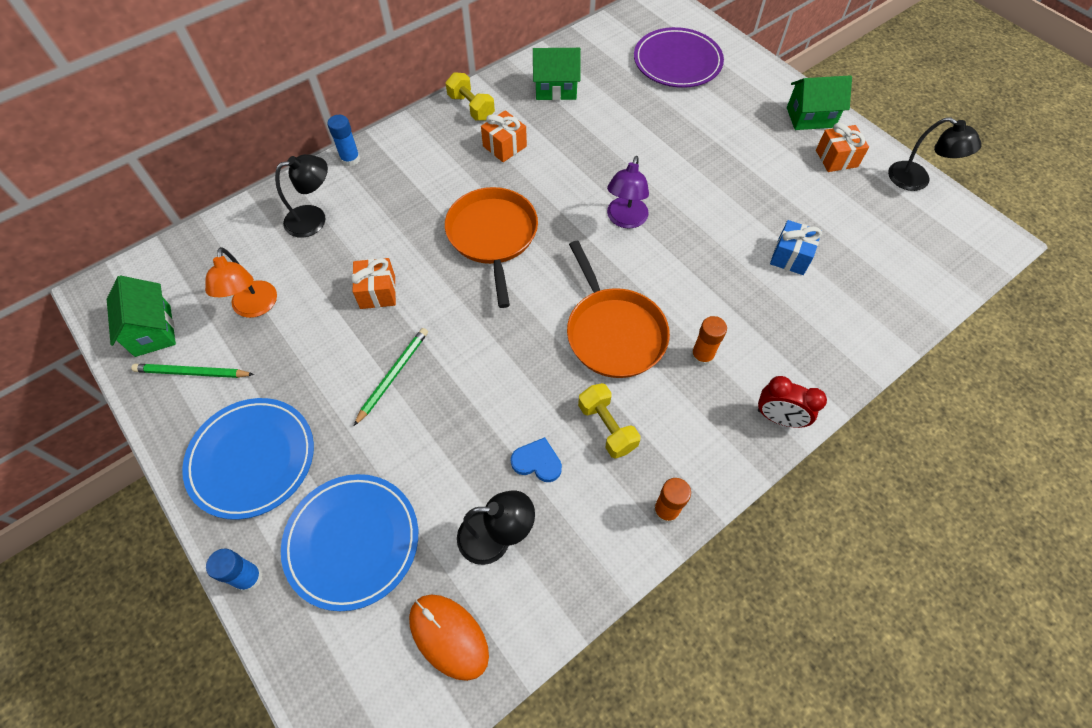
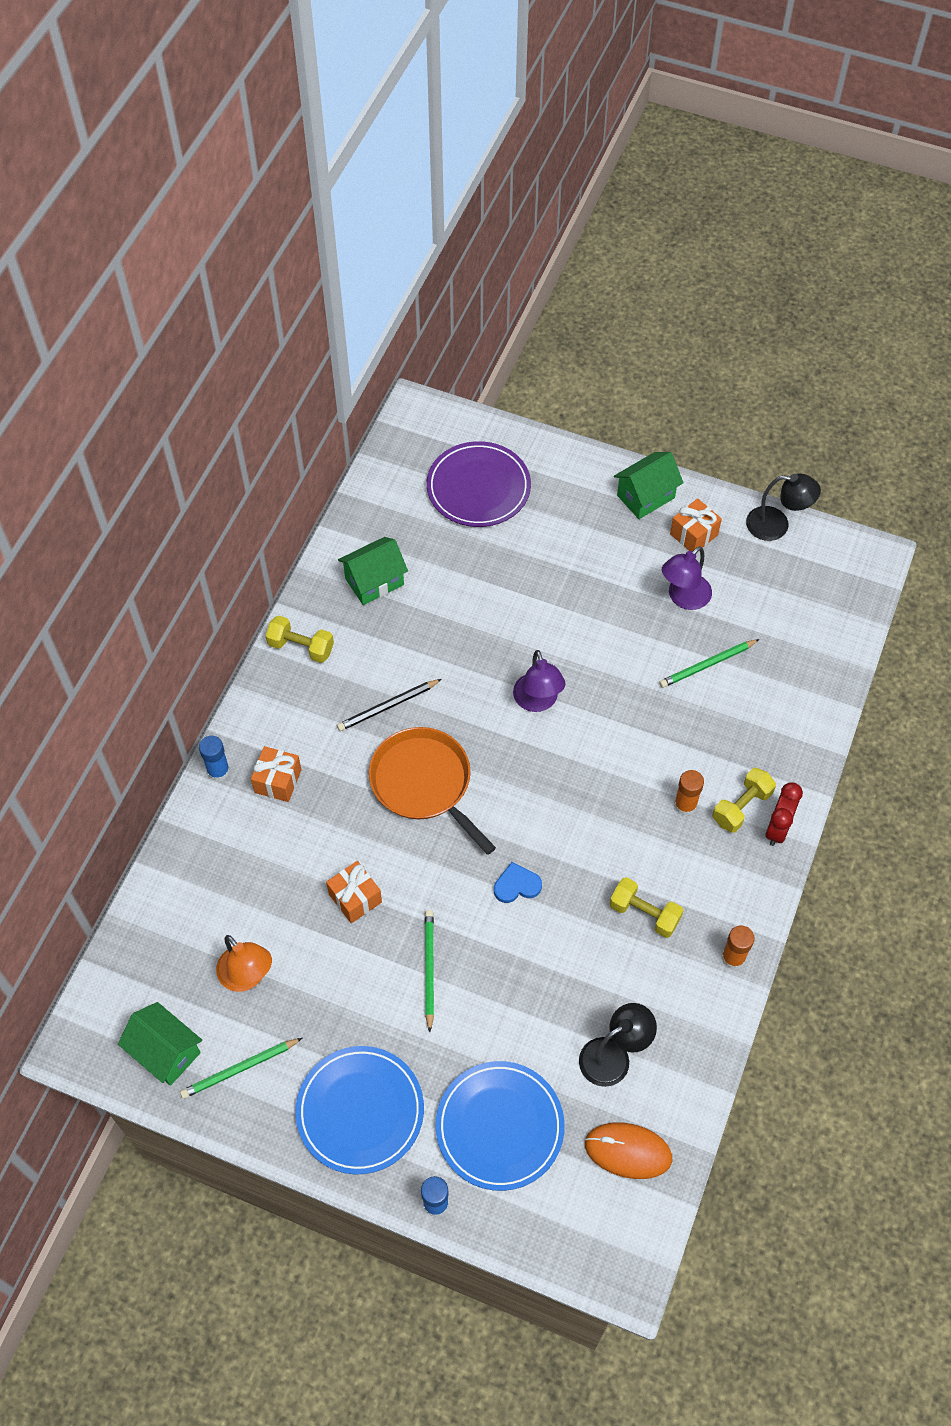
camera: 30 degrees left, 0 degrees up
(314, 219) = (233, 856): black lamp -> none
(504, 146) = (368, 677): orange gift -> orange gift (278, 781)
(505, 172) = (388, 706): none -> black pencil
(537, 462) = (606, 975): blue heart -> blue heart (516, 885)
(613, 332) = (597, 823): orange pan -> none
(754, 382) = (741, 807): none -> yellow dumbbell
(778, 418) = (777, 828): red clock -> red clock turned 60 degrees counterclockwise
(790, 256) = (707, 665): blue gift -> green pencil
(799, 199) = (683, 598): none -> purple lamp

